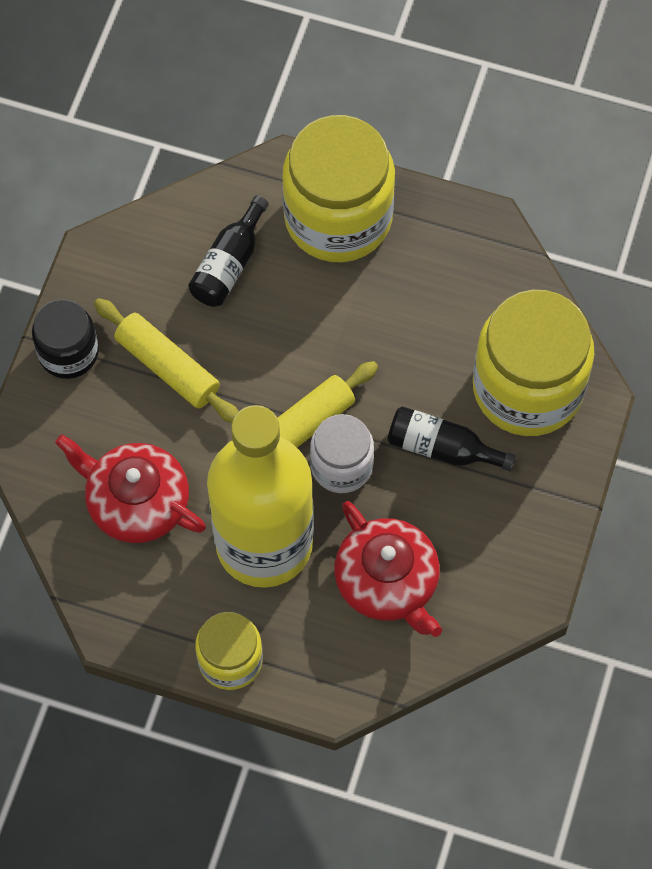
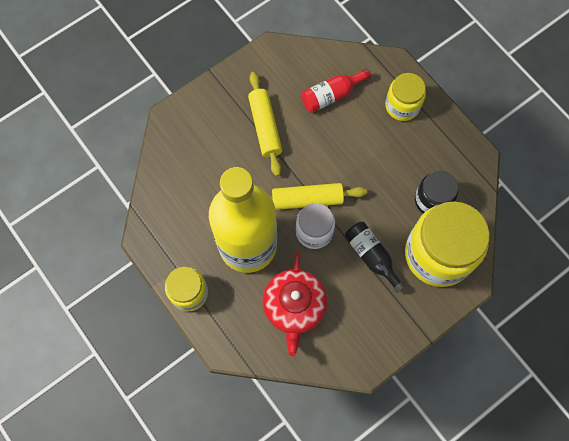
camera: 35 degrees right, 5 degrees up
(68, 352) = (223, 90): black jar -> black jar (432, 200)
(136, 502) = (202, 183): red teapot -> none
(229, 264) = (331, 95): black bottle -> red bottle
(338, 217) = (402, 106): yellow jar -> yellow jar, size x0.55

